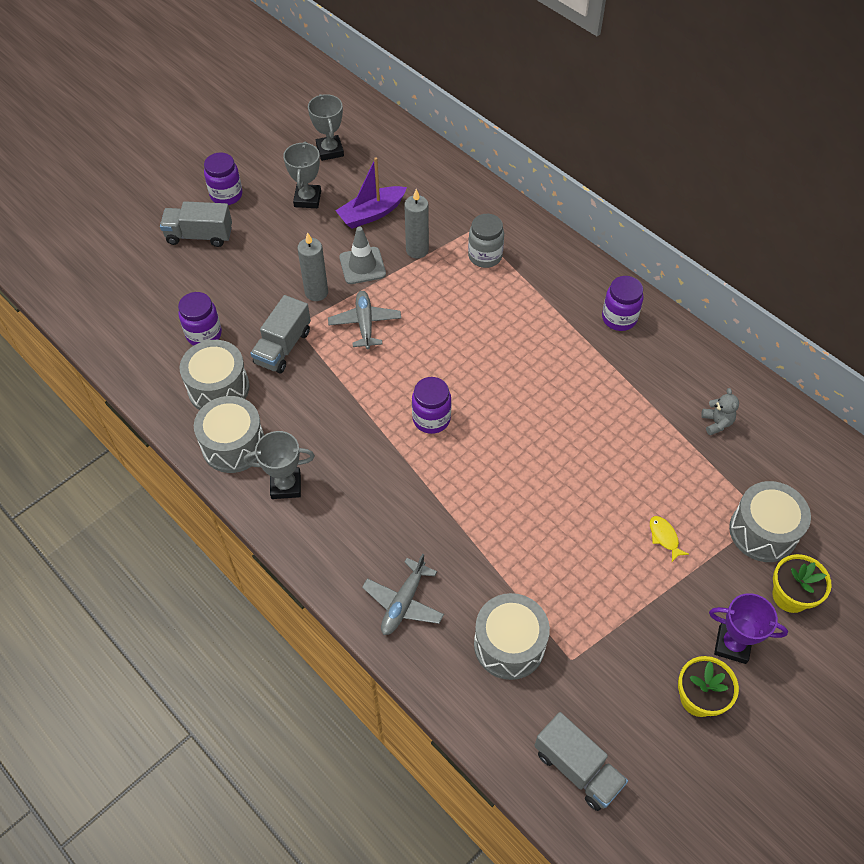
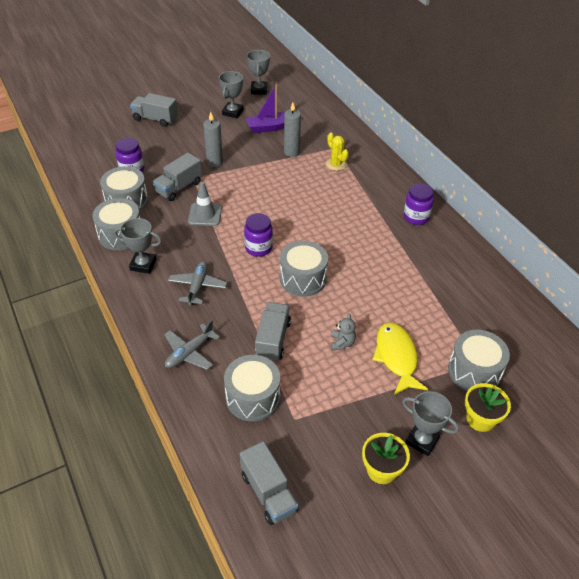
camera: 15 degrees right, 10 degrees down
(226, 195) = (182, 101): purple jar -> none
(362, 266) = (251, 154): grey traffic cone -> grey traffic cone (205, 214)
(365, 324) = (238, 185): grey plane -> grey plane (197, 286)
(485, 256) = (336, 164): grey jar -> yellow cactus
(503, 554) = (273, 340): none -> grey truck
(507, 452) = (303, 279): none -> grey drum
(664, 537) = (396, 357): yellow fish -> yellow fish, size x2.18
(716, 423) = (464, 294): grey teddy bear -> grey teddy bear (342, 343)
(732, 645) = (422, 440): purple trophy -> grey trophy

